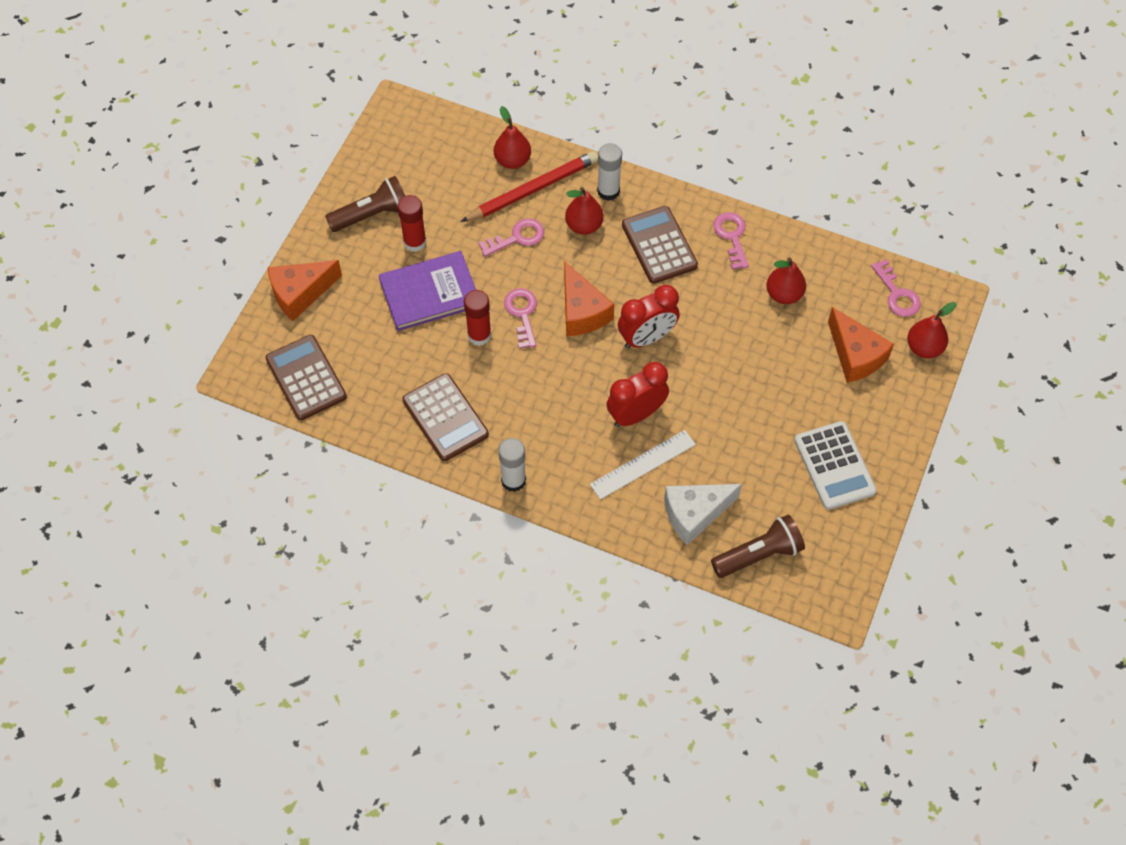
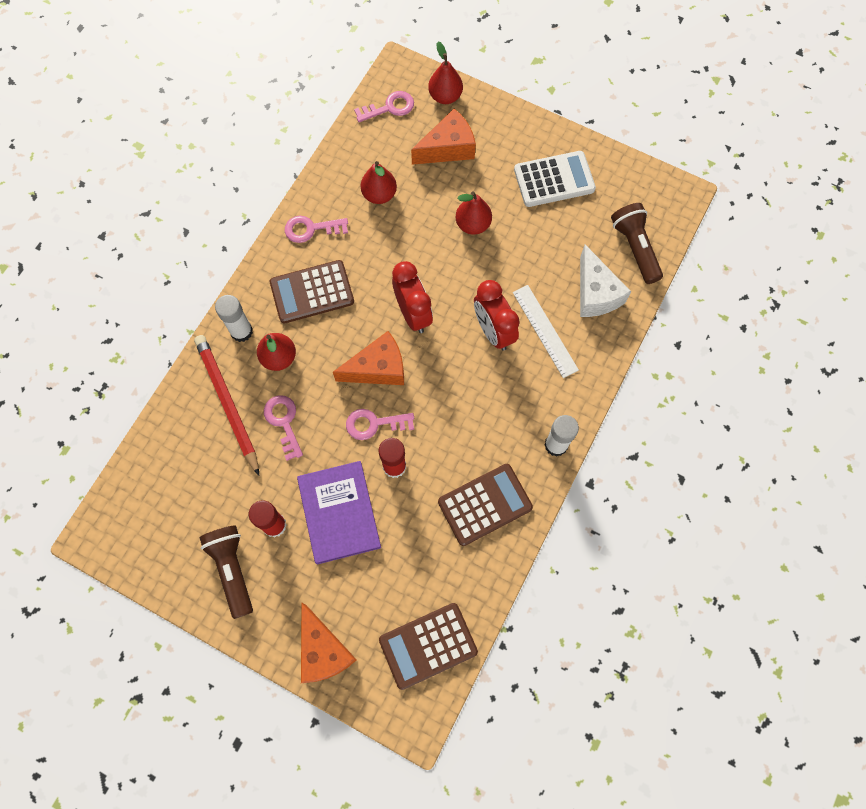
camera: 85 degrees left, 10 degrees up
(512, 160) = (187, 420): red pear -> red pear (473, 224)

